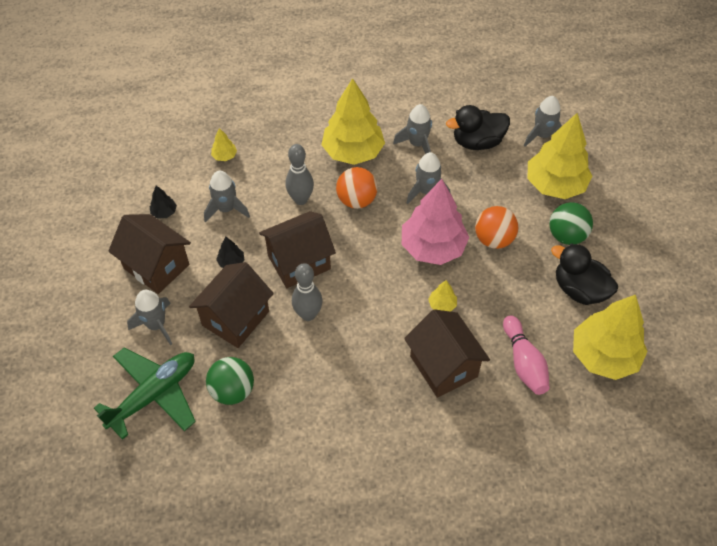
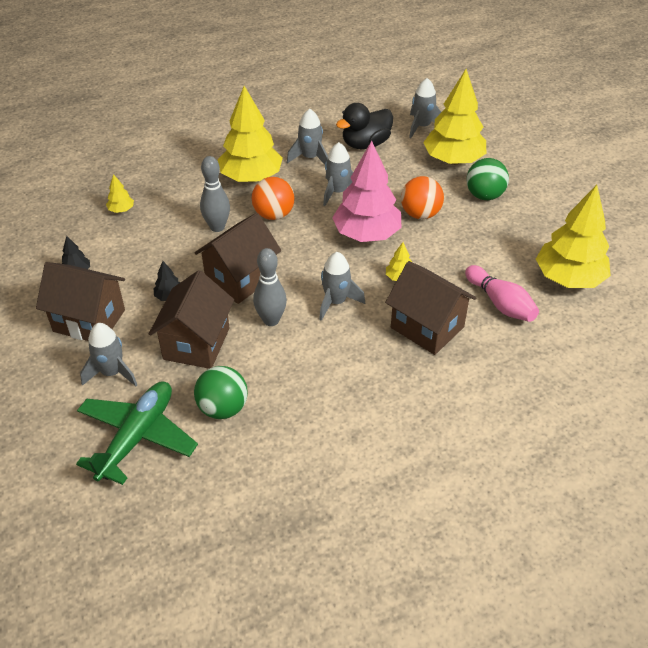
camera: 20 degrees left, 10 degrees down
(226, 209) = (143, 253): grey rocket -> grey rocket (336, 302)
(579, 289) = (518, 233): black duck -> none

